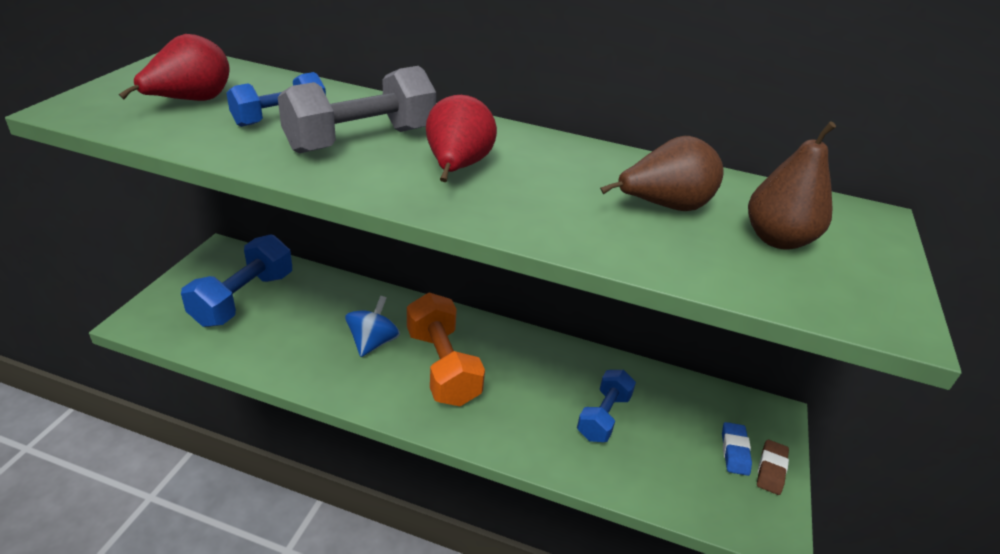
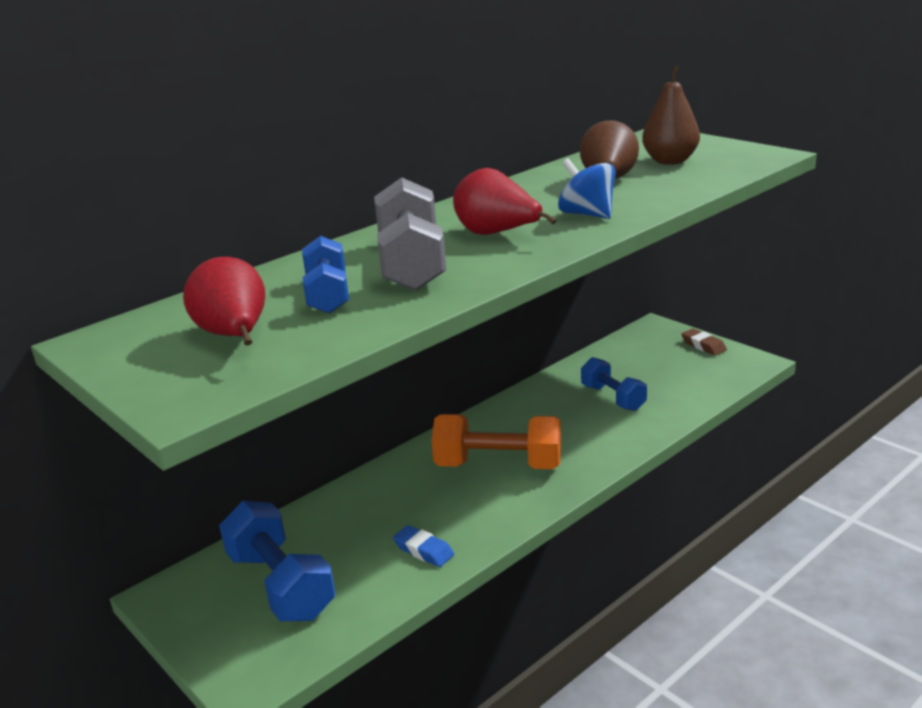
camera: 55 degrees left, 10 degrees down
(373, 342) = (433, 501): blue spinning top -> blue spinning top (587, 214)
(734, 451) = (679, 354): blue eraser -> blue eraser (424, 550)

